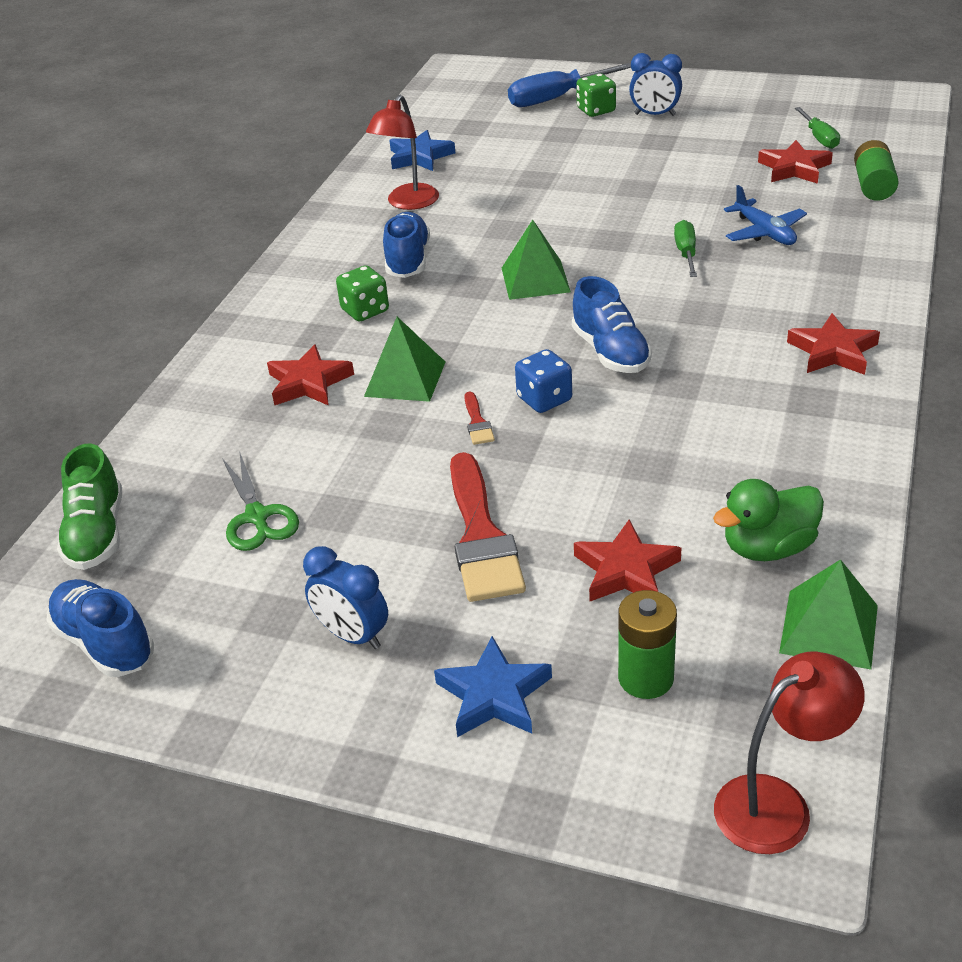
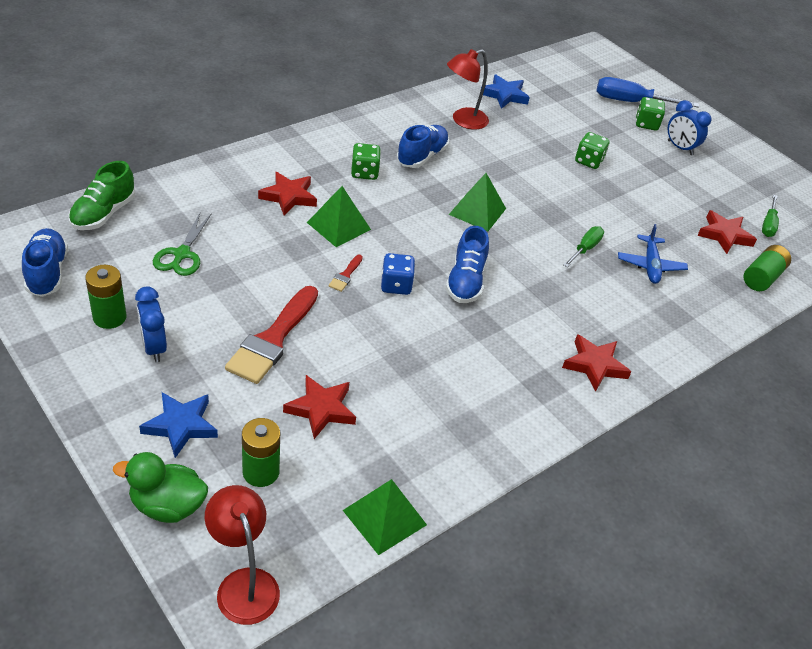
camera: 25 degrees right, 5 degrees up
(254, 639) = (109, 317): none -> green battery
(585, 172) = (588, 161): none -> green dice
(768, 547) = (409, 451): green duck -> green duck (167, 506)
(778, 804) = (243, 584): red lamp -> red lamp turned 120 degrees counterclockwise

